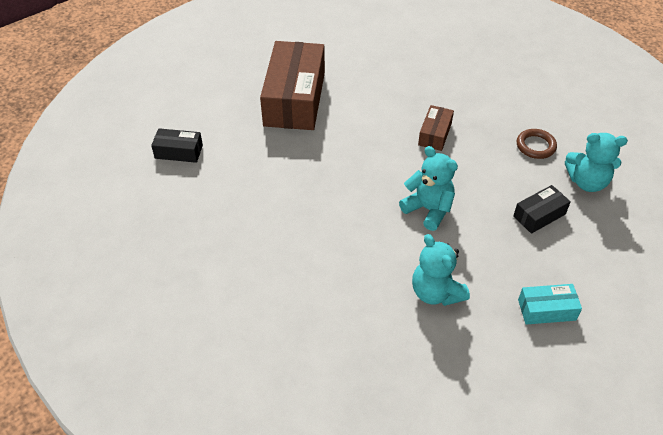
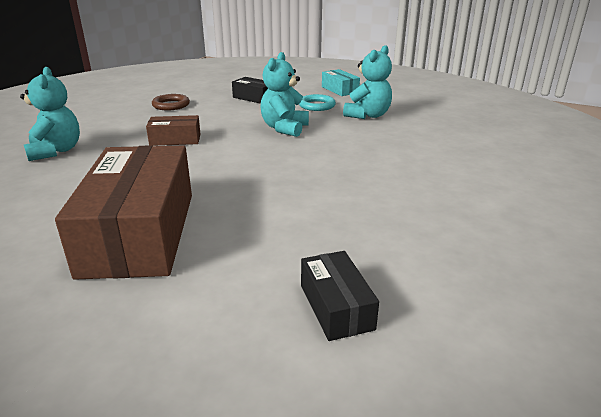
camera: 115 degrees left, 20 degrees down
(294, 99) = (140, 232): brown box -> brown box turned 75 degrees counterclockwise
(489, 260) = (317, 105): none -> turquoise ring
(587, 182) = (205, 90): turquoise teddy bear -> turquoise teddy bear (56, 151)

